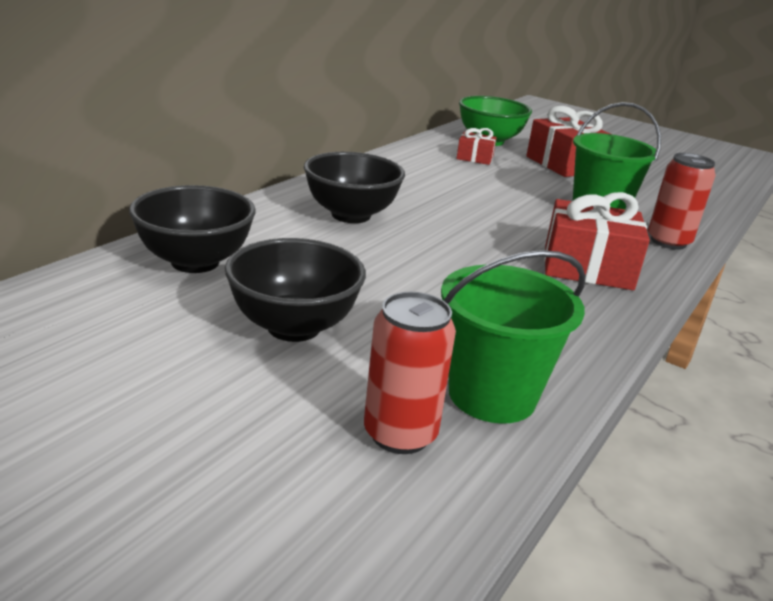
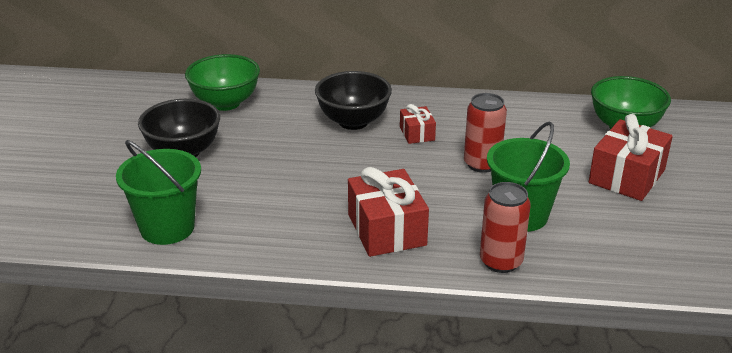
camera: 65 degrees right, 5 degrees up
(195, 262) = (225, 103): black bowl -> green bowl
(400, 434) = (110, 210): red can -> red can (482, 164)
(475, 158) = (560, 132): red gift -> red gift (417, 133)

